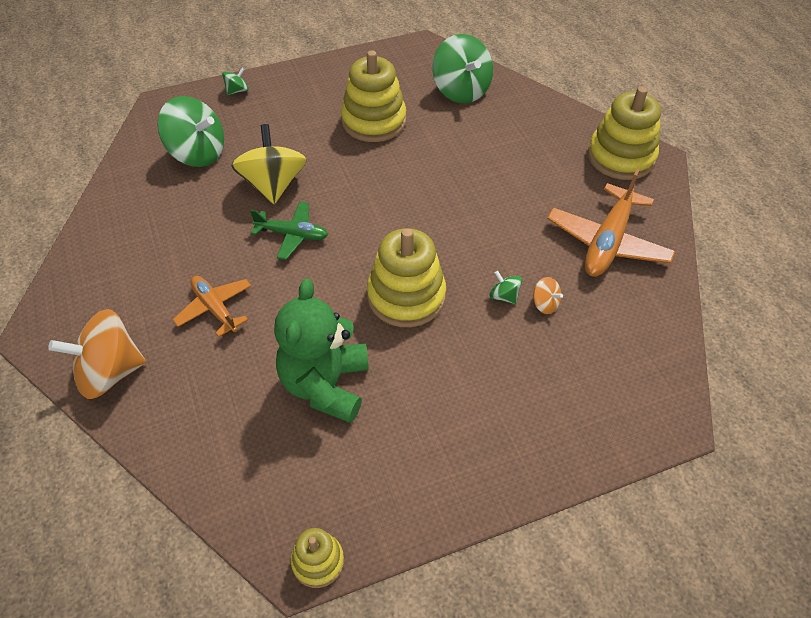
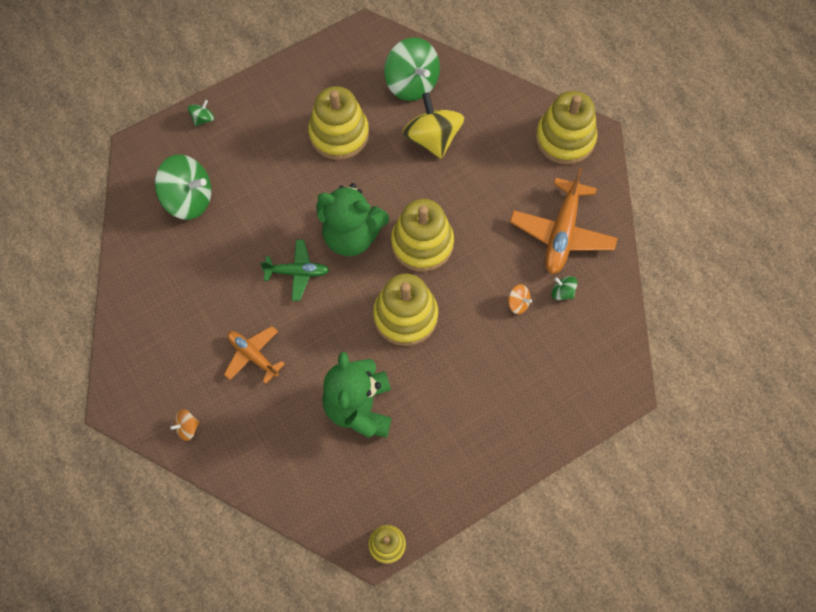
camera: 10 degrees left, 15 degrees up
(110, 372) = (187, 428): orange spinning top -> orange spinning top, size x0.45
(273, 185) = (266, 222): yellow spinning top -> yellow spinning top (432, 138)
(363, 210) = (351, 235): none -> green teddy bear
(441, 228) = (422, 243): none -> yellow stacking toy
(504, 296) = (484, 302): green spinning top -> green spinning top (562, 292)

